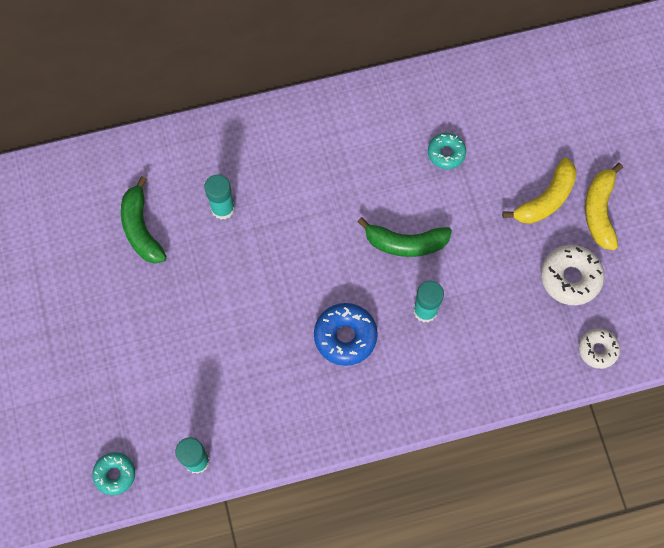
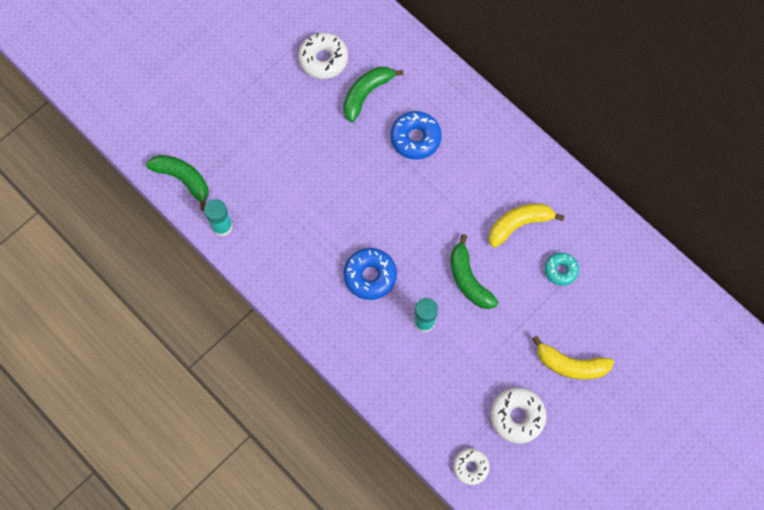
camera: 60 degrees right, 0 degrees up
(72, 250) = (323, 59): none -> white donut
(115, 474) = (183, 179): turquoise donut -> green banana
(223, 208) = (415, 138): turquoise glue stick -> blue donut
(599, 211) = (587, 411): yellow banana -> yellow banana (519, 224)

